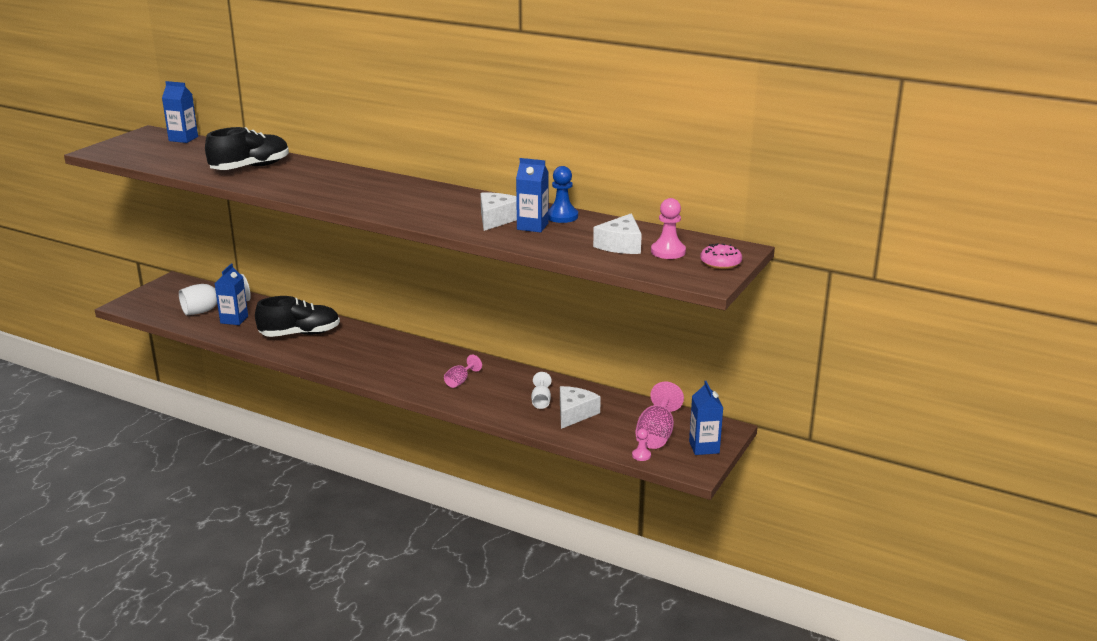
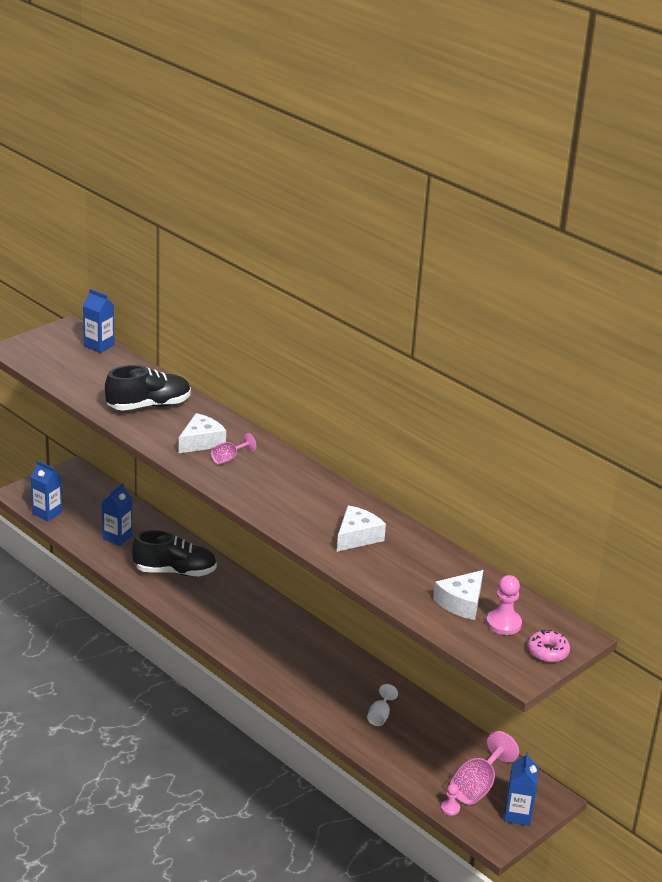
camera: 15 degrees right, 5 degrees up
(208, 309) = (97, 518): white goblet -> none
(460, 381) = (309, 671): pink goblet -> pink goblet (228, 459)
(532, 226) = (387, 556): blue carton -> blue carton (47, 513)
(562, 216) = (423, 547): blue pawn -> none
(574, 413) = (406, 740): white cheese -> white cheese (201, 442)

